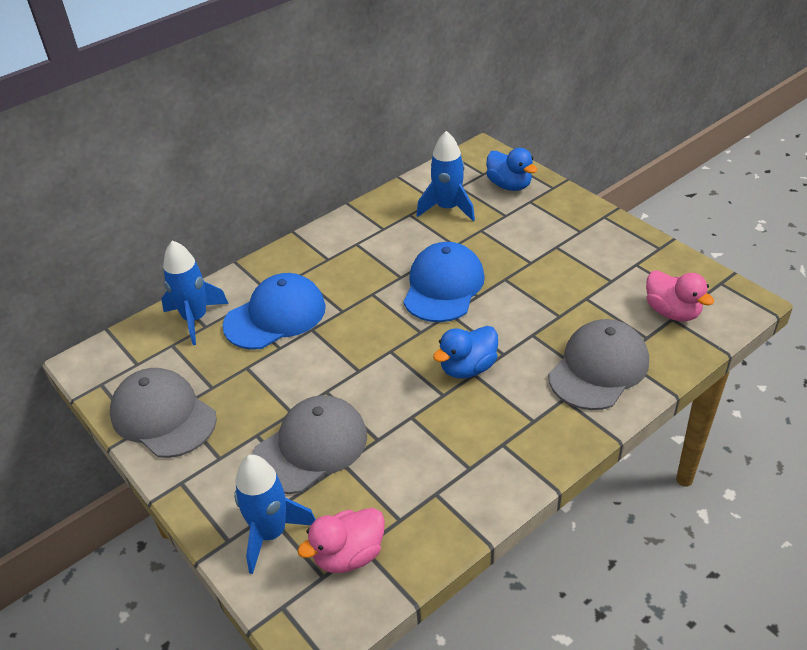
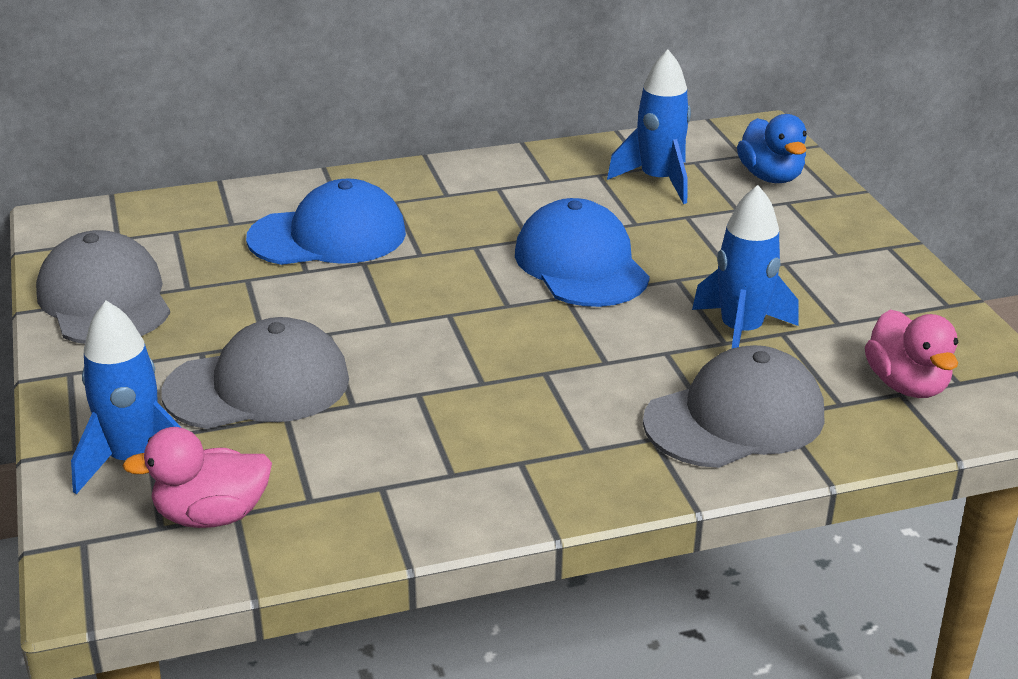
camera: 20 degrees right, 10 degrees down
(195, 319) = (225, 212): blue rocket -> blue rocket (741, 332)
(443, 286) = (581, 264): blue cap -> blue cap turned 60 degrees counterclockwise
(468, 368) = (541, 363): blue duck -> none

